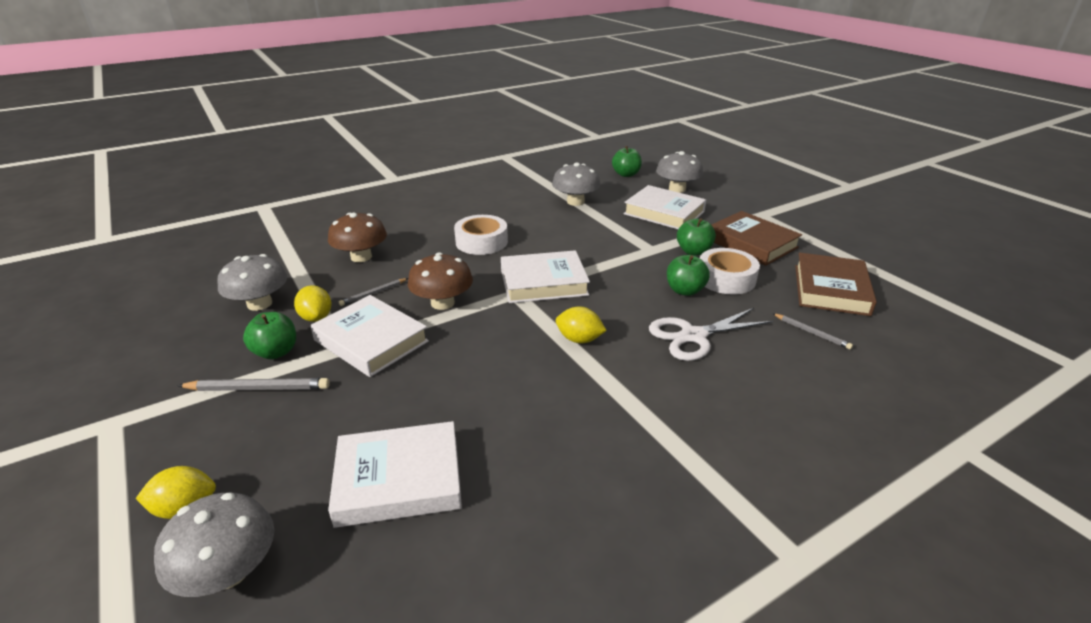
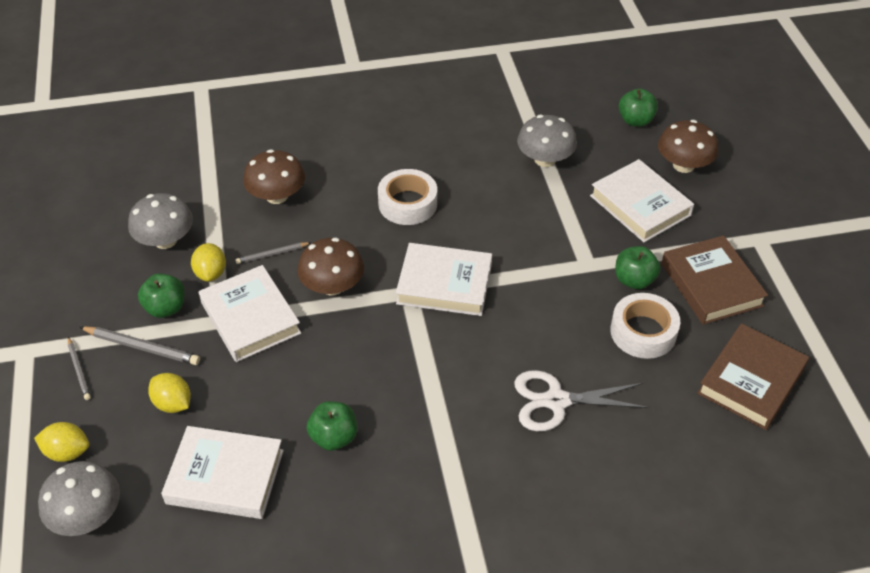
camera: 20 degrees right, 15 degrees up
(579, 339) = (441, 372): yellow lemon -> yellow lemon (173, 403)
(677, 189) = (683, 165): grey mushroom -> brown mushroom
(685, 290) = (586, 337): green apple -> green apple (334, 437)
(812, 333) = (682, 433): grey pencil -> grey pencil (79, 370)

